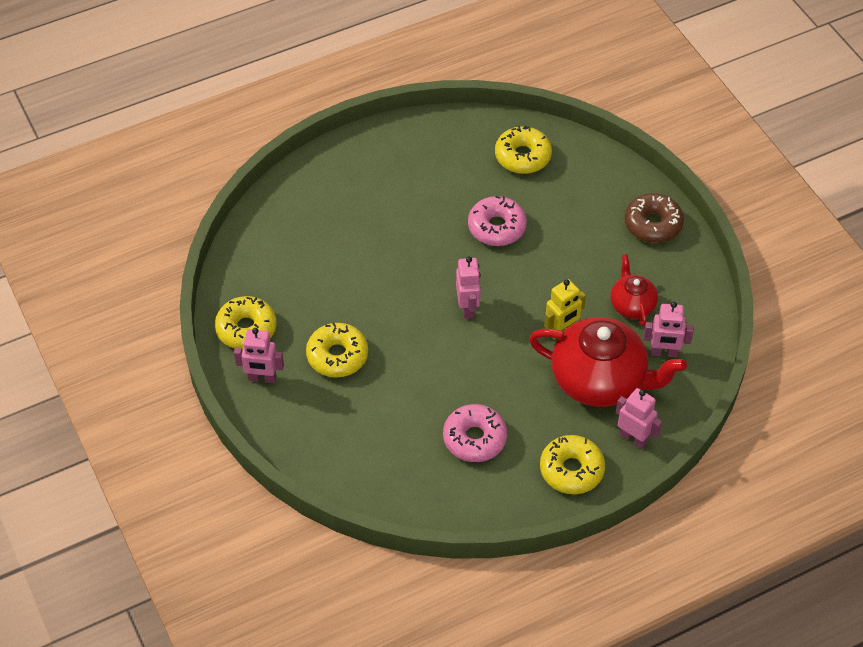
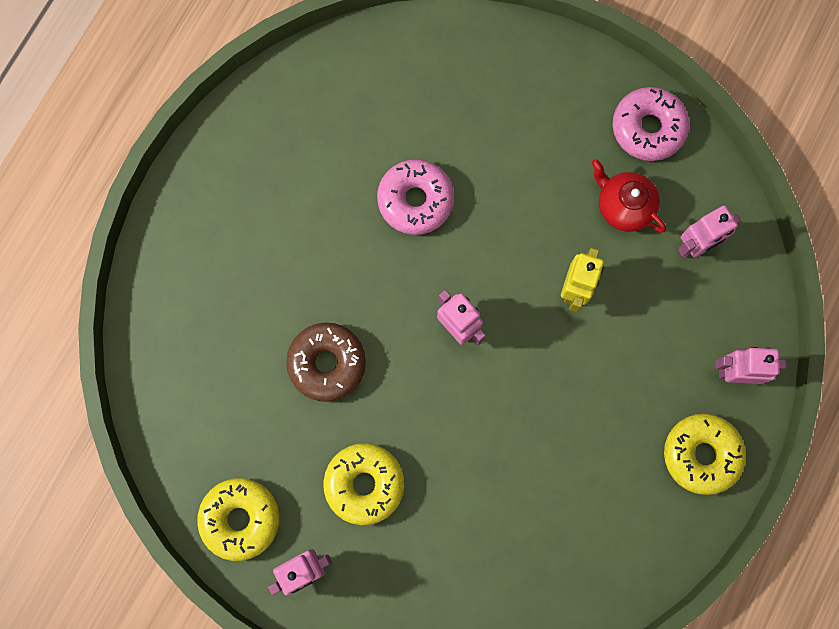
camera: 35 degrees left, 25 degrees up
(474, 438) = (579, 486): pink donut -> pink donut (648, 128)
(522, 156) = (377, 86): yellow donut -> none
(600, 380) = (655, 324): red teapot -> none
(653, 224) = (575, 86): brown donut -> brown donut (327, 363)

